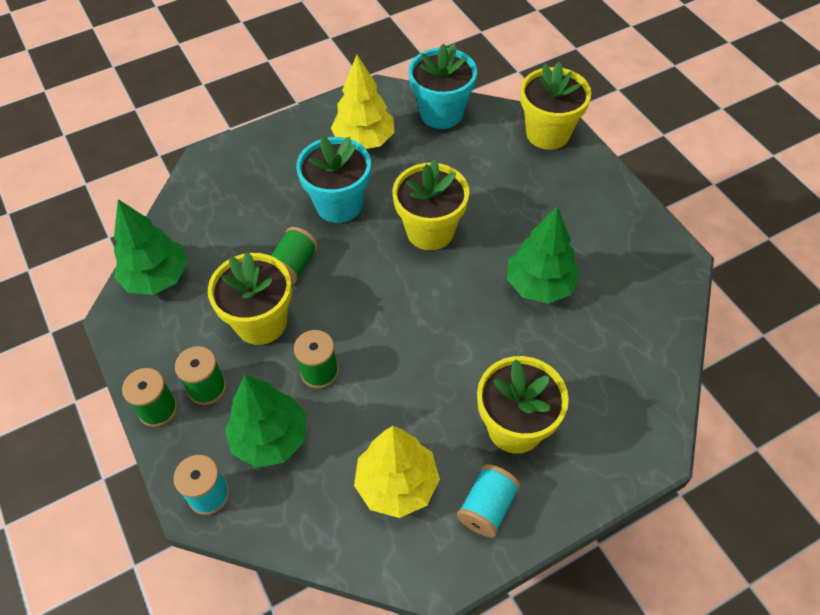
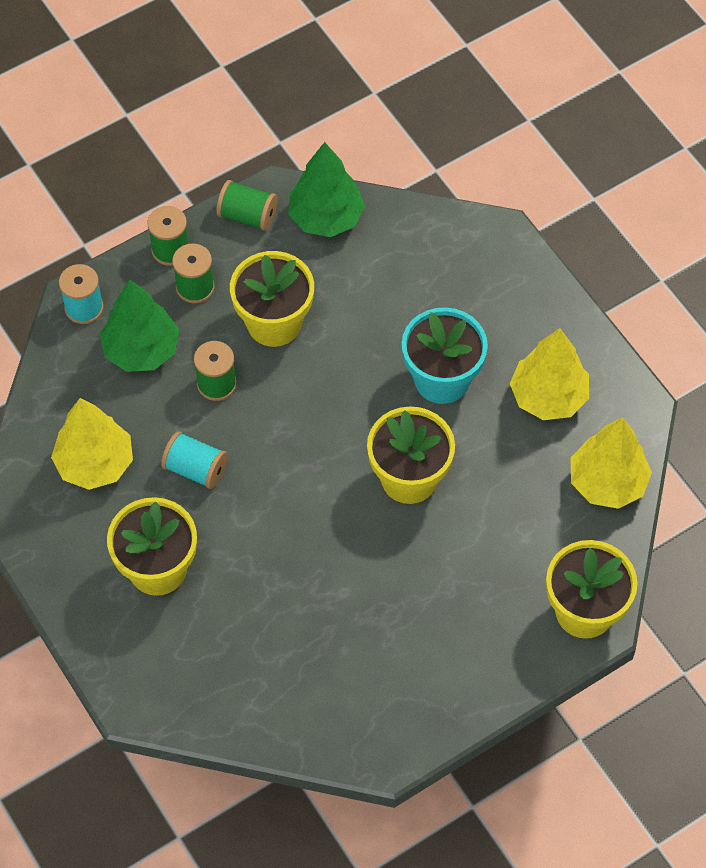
camera: 85 degrees right, 5 degrees up
(293, 266) = (349, 343): green spool -> green spool (247, 215)
(441, 113) = (607, 482): turquoise flower pot -> yellow tree
(487, 507) = (72, 543): turquoise spool -> turquoise spool (196, 469)
(539, 285) = (338, 596): green tree -> none

